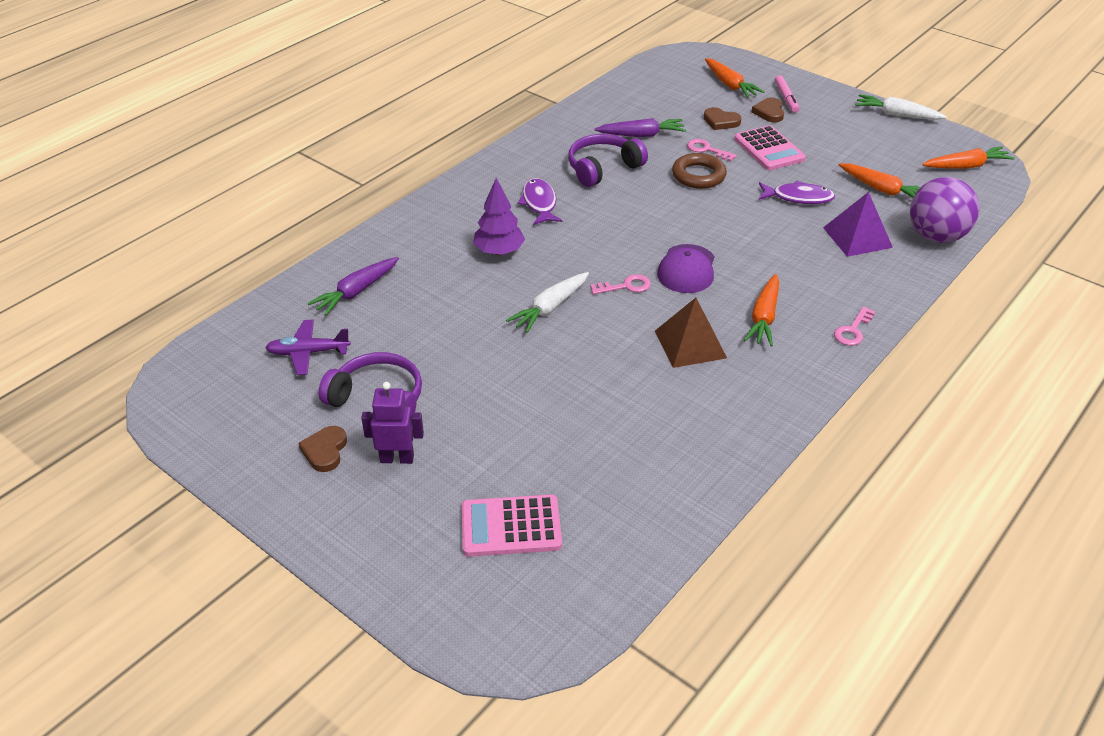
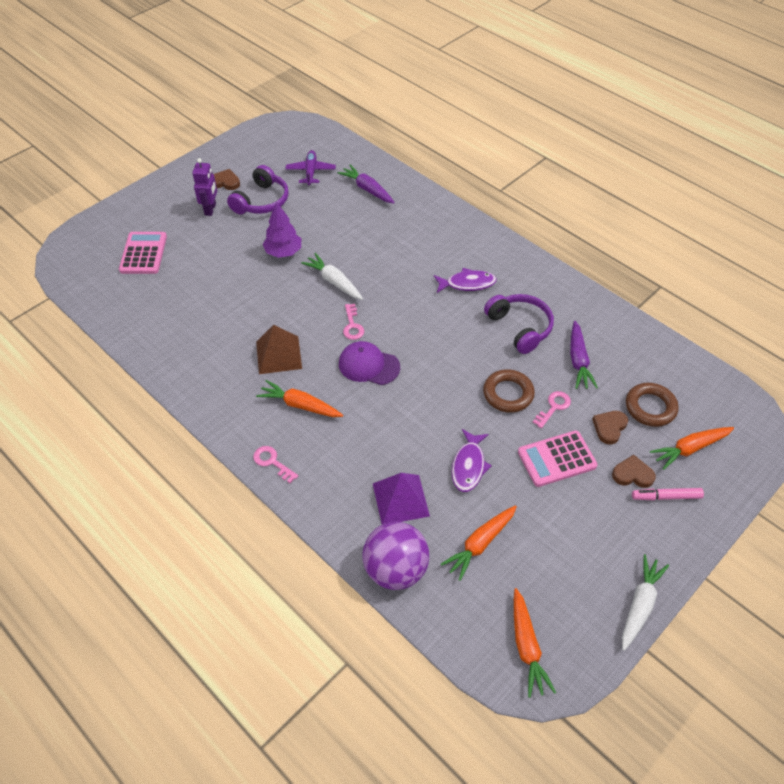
camera: 95 degrees right, 10 degrees up
(499, 251) = (404, 258): purple tree -> purple tree (283, 252)
(689, 100) = (650, 407): none -> brown ring

